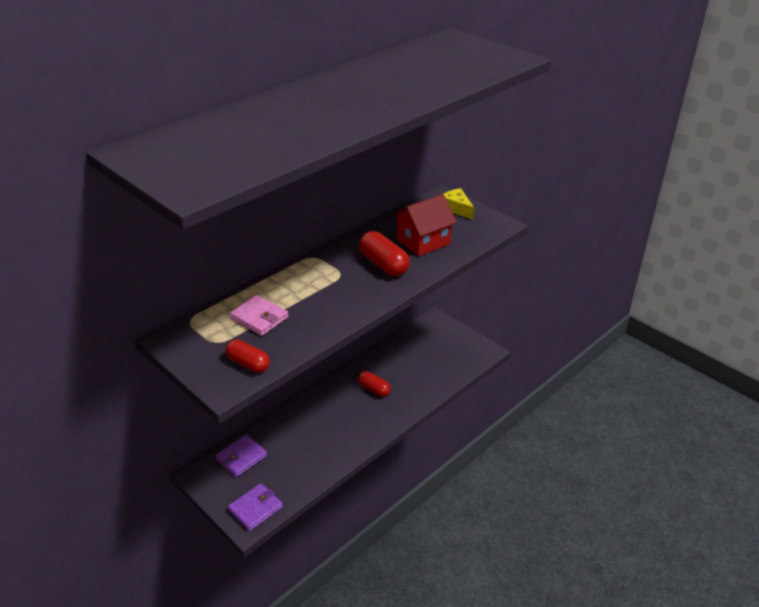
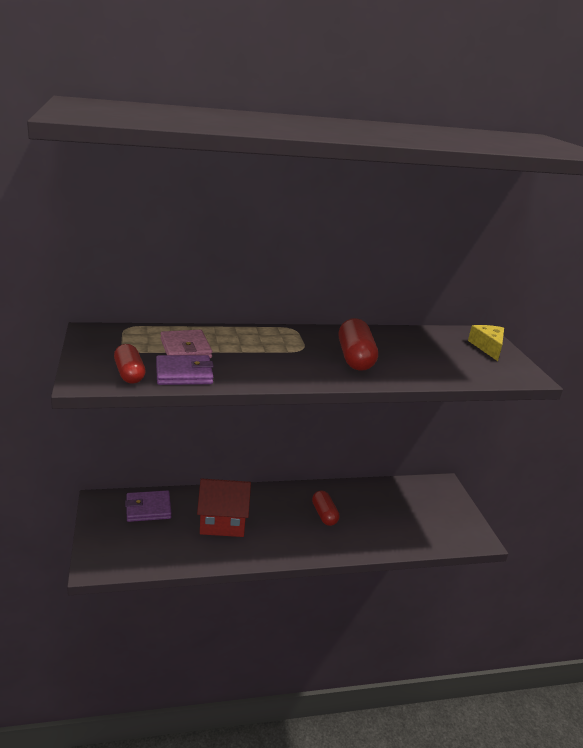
camera: 30 degrees right, 10 degrees down
(255, 508) = (115, 557): purple wallet -> purple wallet (184, 374)
(423, 242) = (419, 357): red house -> red house (223, 522)

